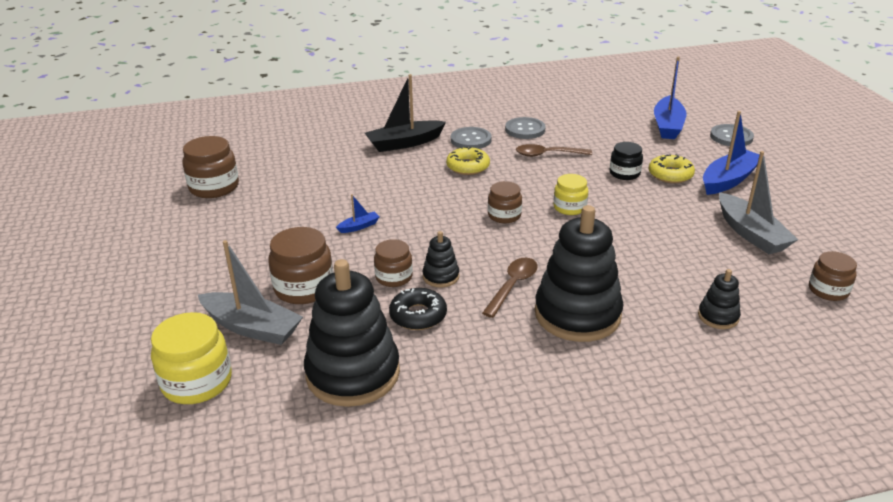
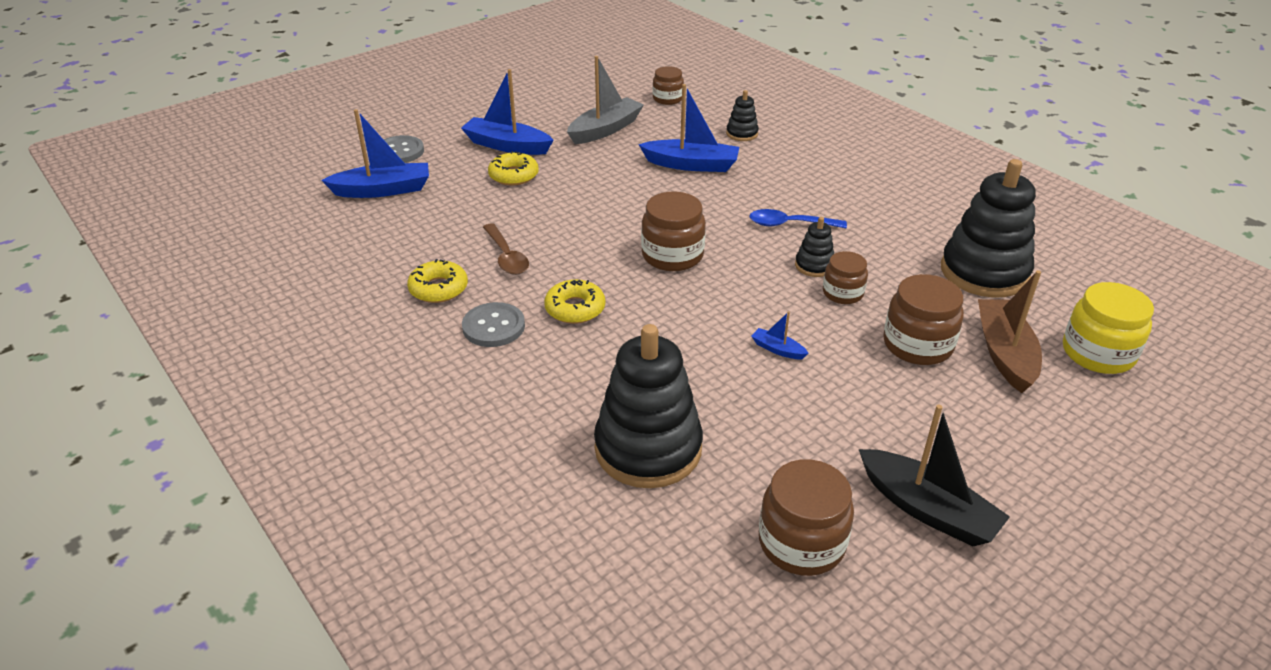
camera: 115 degrees left, 5 degrees up
(252, 327) = (1004, 353): grey boat -> brown boat
(404, 143) = (536, 386): black boat -> black boat (927, 509)
(418, 315) = (881, 262): black donut -> none
(504, 215) = (672, 255): brown jar -> brown jar, size x1.58
(512, 286) = (790, 224): brown spoon -> blue spoon
(525, 130) = (438, 288): grey button -> yellow donut
(569, 207) = (625, 220): yellow jar -> none
(577, 314) = (797, 188): black stacking toy -> black stacking toy (648, 449)
(624, 173) = (526, 200): black jar -> none
(655, 264) = (691, 165): none -> blue boat

